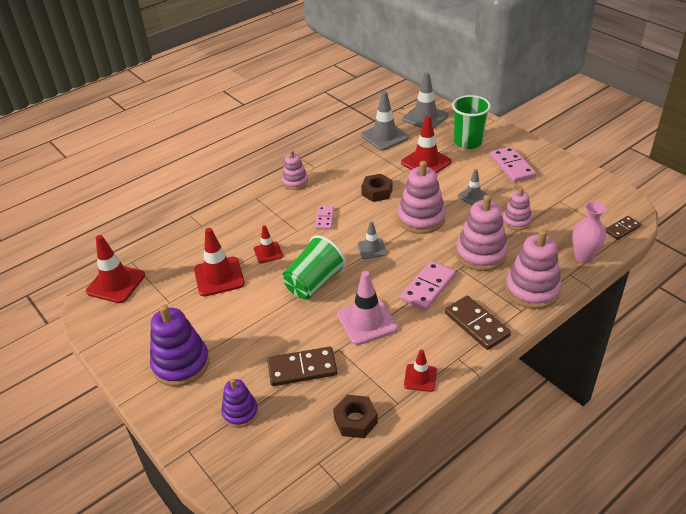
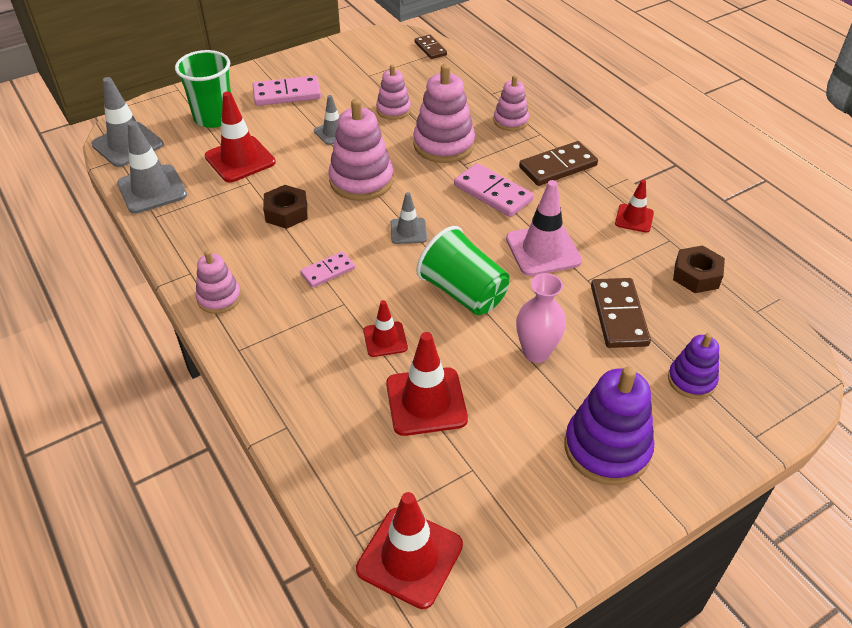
camera: 85 degrees left, 5 degrees up
(324, 219) = (328, 271): pink domino -> pink domino turned 45 degrees counterclockwise
(532, 290) = (510, 121): pink stacking toy -> pink stacking toy, size x0.59
(583, 257) = (467, 80): pink vase -> pink vase (536, 352)

